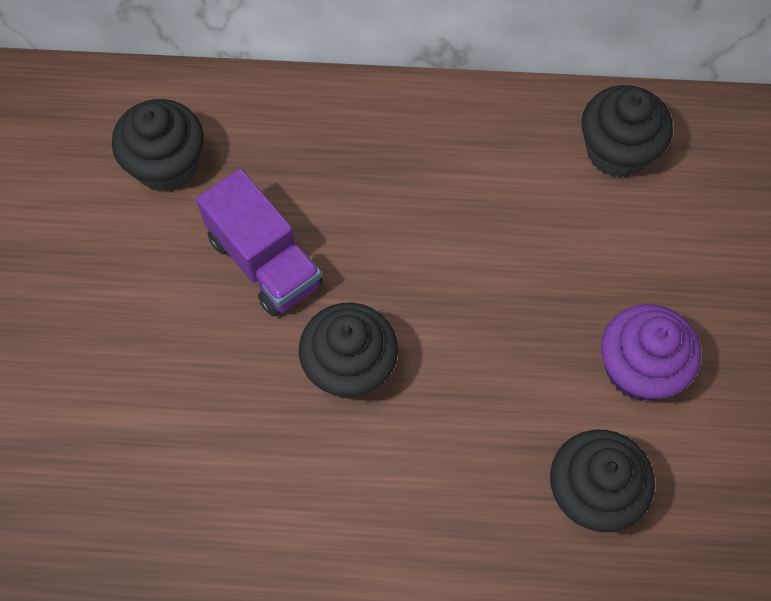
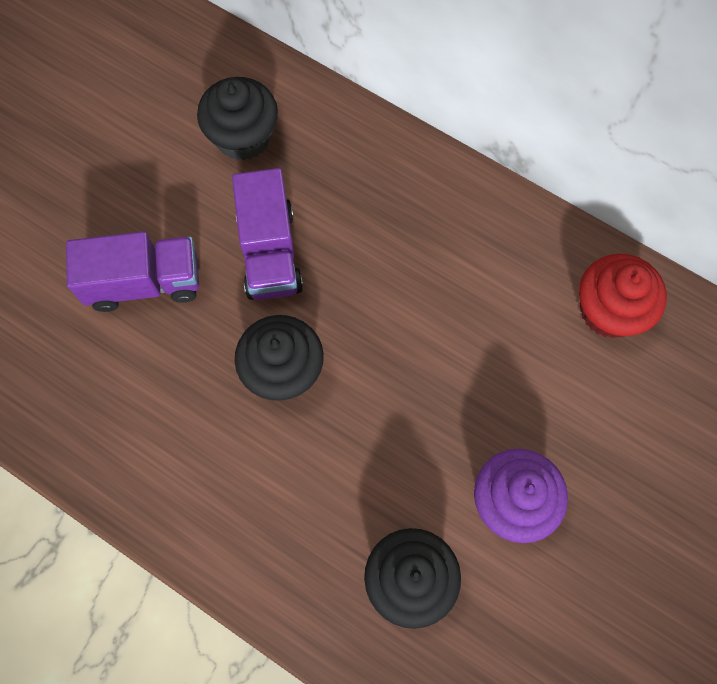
camera: 30 degrees right, 5 degrees up
(154, 357) = (144, 282): none -> purple truck
(617, 151) = (609, 310): black cupcake -> red cupcake

